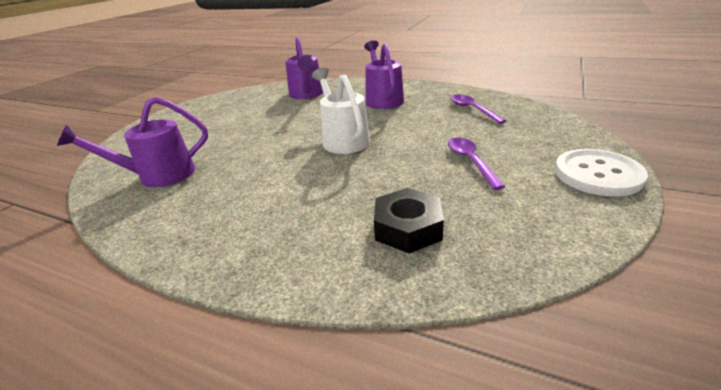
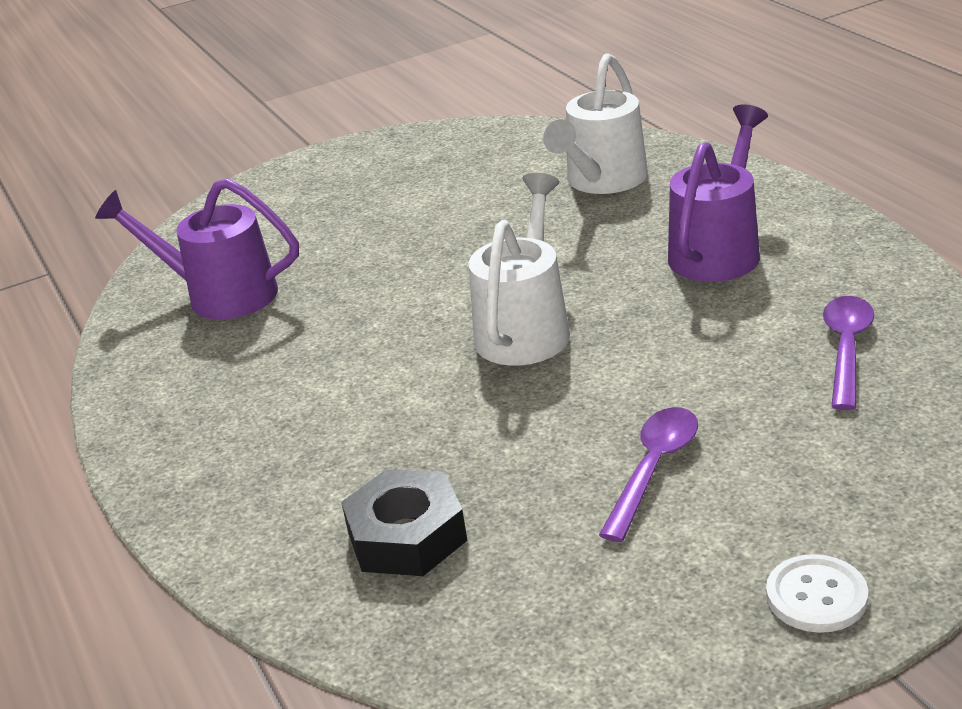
camera: 40 degrees right, 0 degrees up
(307, 95) = (601, 182): purple watering can -> white watering can
(597, 174) = (816, 596): white button -> white button, size x0.59

